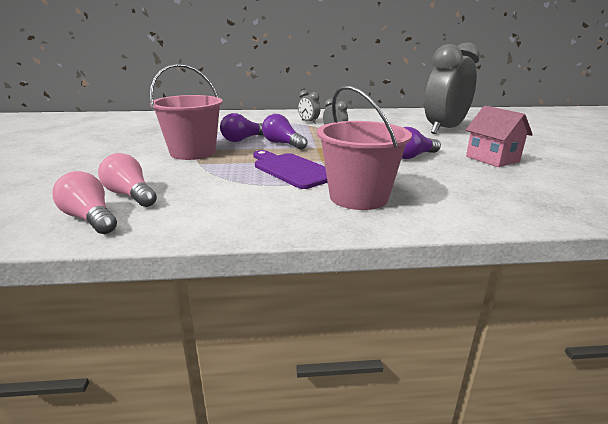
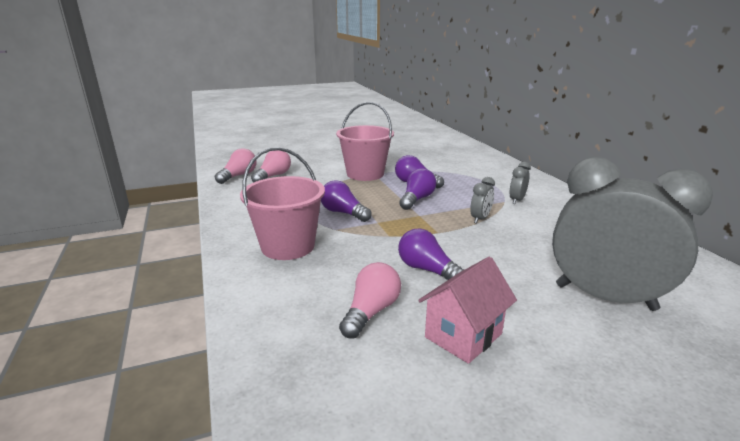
camera: 75 degrees right, 0 degrees up
(292, 170) = (343, 213): purple cutting board -> purple light bulb
(472, 177) = (371, 312): none -> pink light bulb

